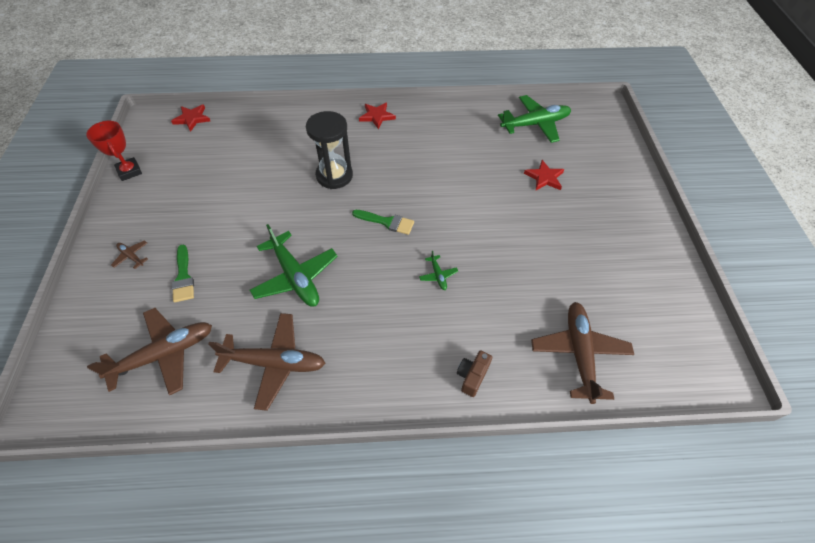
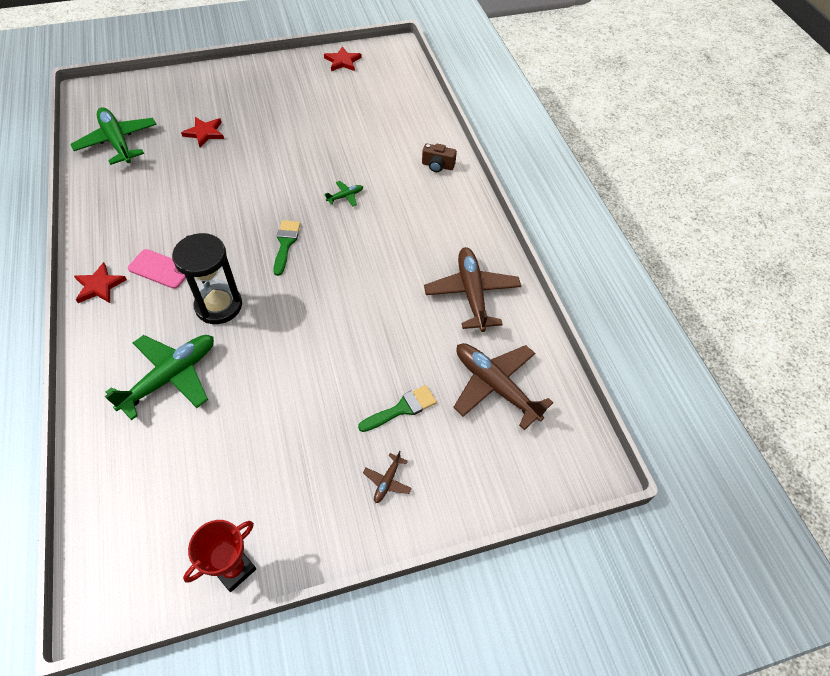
camera: 105 degrees left, 0 degrees up
(192, 119) = (100, 530): red star -> red star (342, 61)
(295, 277) = (374, 304): green plane -> green plane (171, 377)
(383, 146) = (160, 269): none -> pink phone
(579, 353) = (397, 111): brown plane -> none

